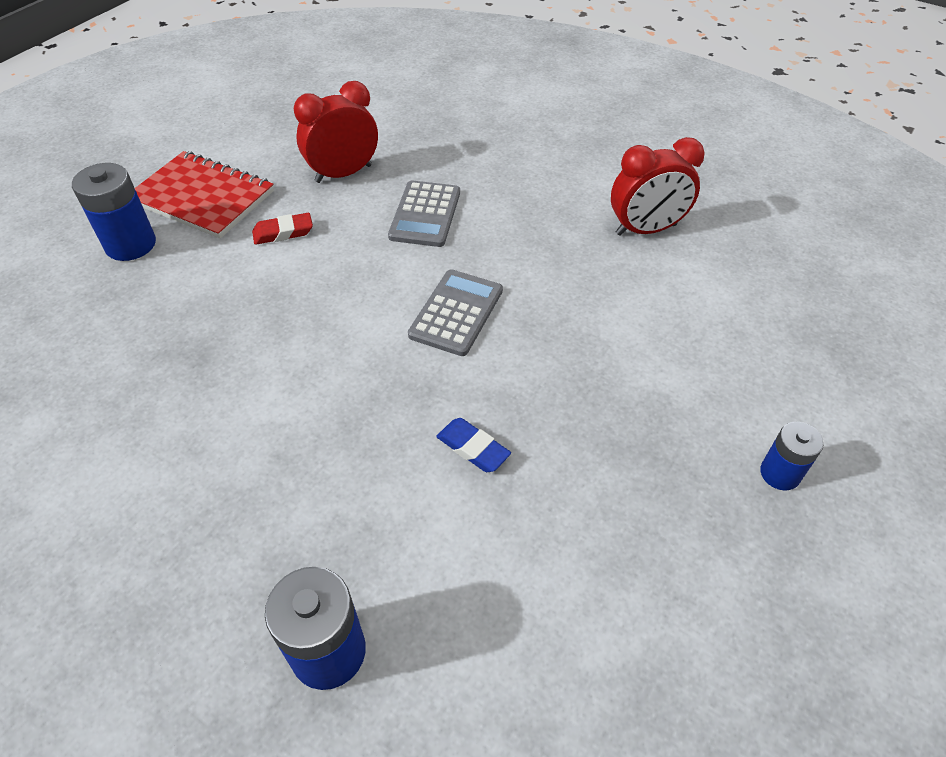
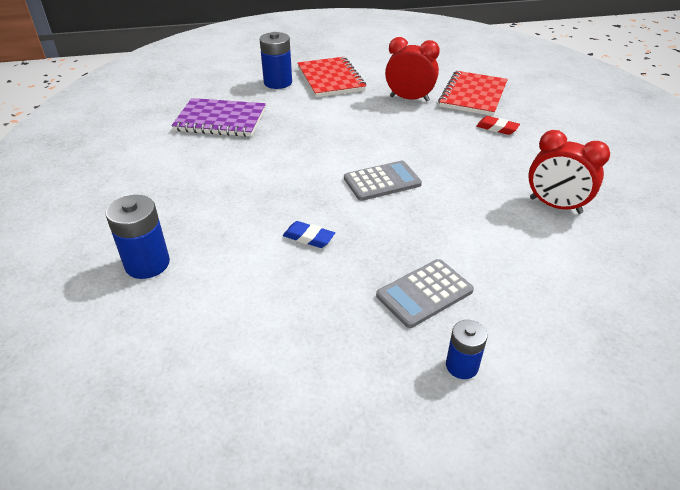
camera: 45 degrees right, 10 degrees down
(124, 358) = (220, 120): none -> purple notebook
(283, 232) = (346, 108): red eraser -> red eraser (497, 128)
(410, 129) = (473, 95): none -> red notebook
(425, 214) = (427, 134): grey calculator -> grey calculator (424, 293)
(473, 448) = (308, 238): blue eraser -> blue eraser turned 60 degrees counterclockwise

